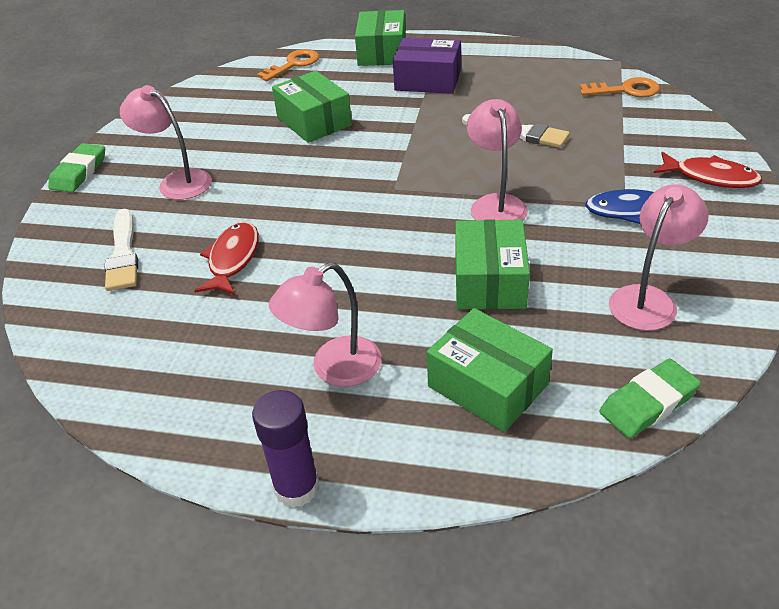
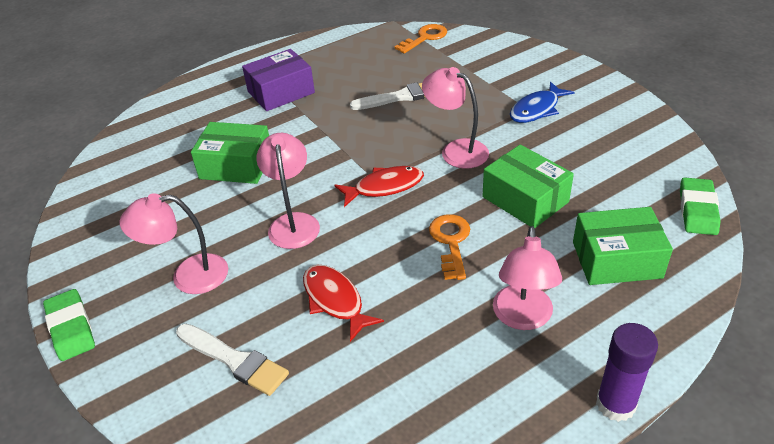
camera: 45 degrees left, 0 degrees up
(293, 64) = (145, 132): orange key -> orange key (451, 242)
(382, 52) = (211, 88): green box -> none
(648, 299) = (617, 155): pink lamp -> pink lamp (293, 222)
(711, 177) = (546, 68): red fish -> red fish (384, 187)

